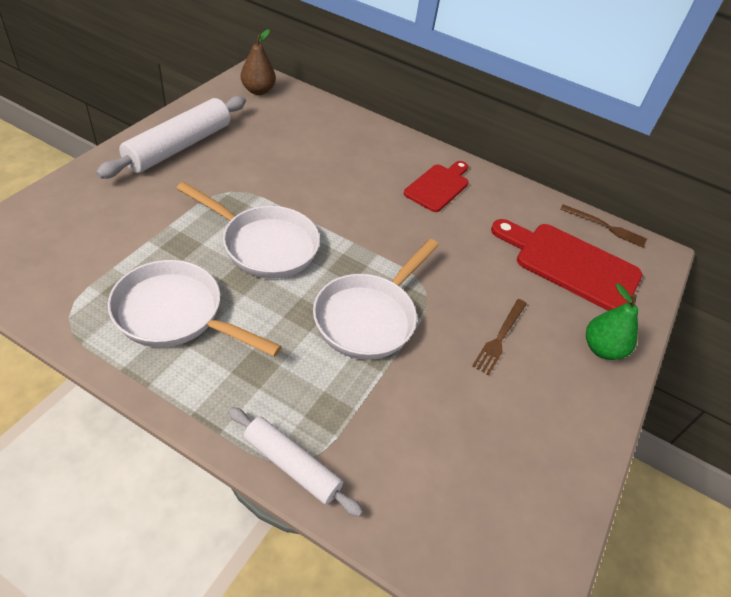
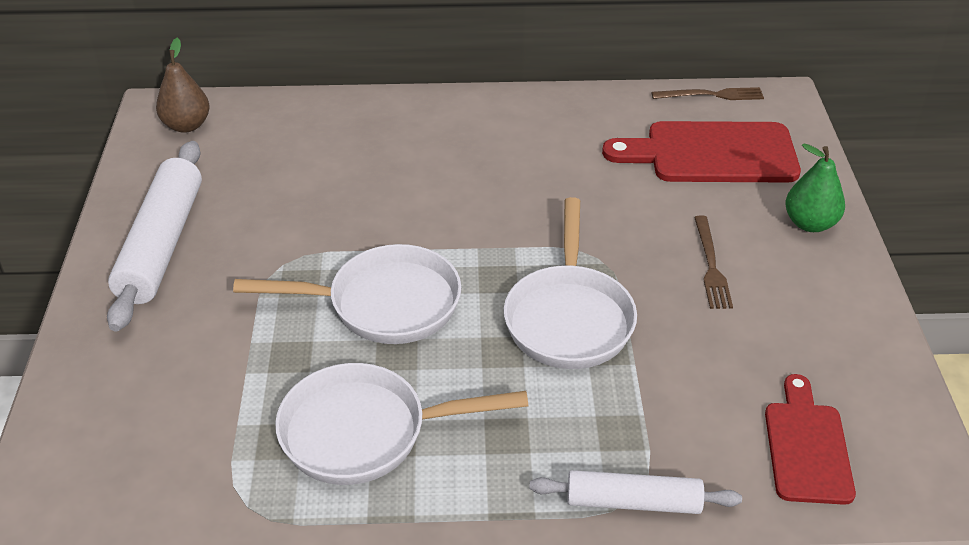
camera: 25 degrees left, 5 degrees down
(438, 186) = (508, 137): red cutting board -> red cutting board (806, 446)

